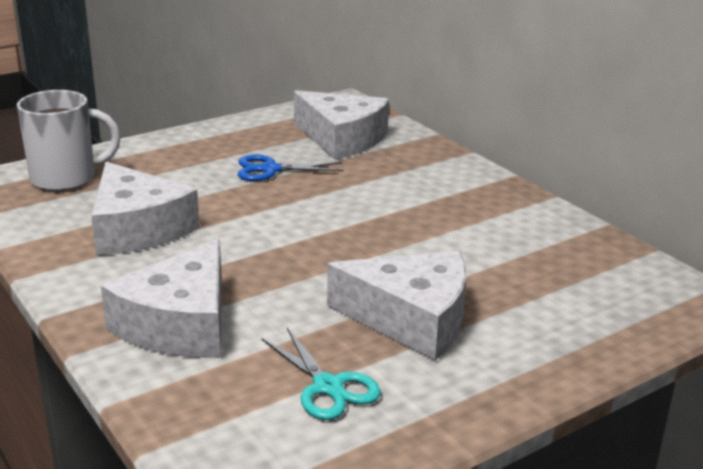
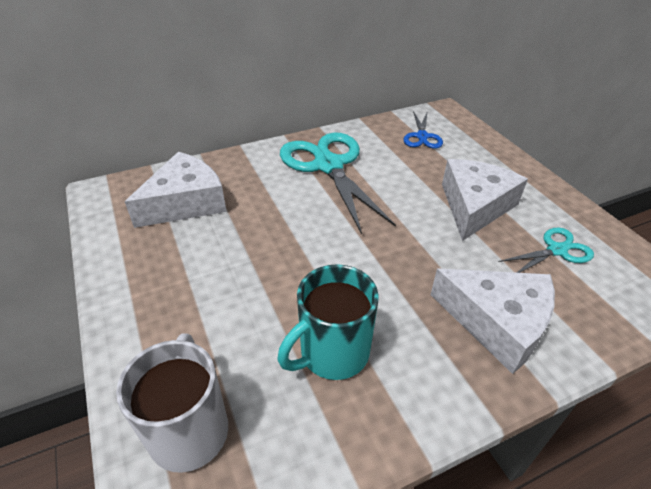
camera: 80 degrees left, 15 degrees up
(137, 228) = (332, 353): white cheese -> turquoise mug
(270, 169) = (232, 251): blue scissors -> blue scissors (422, 136)
(456, 208) = (328, 166): none -> turquoise scissors

